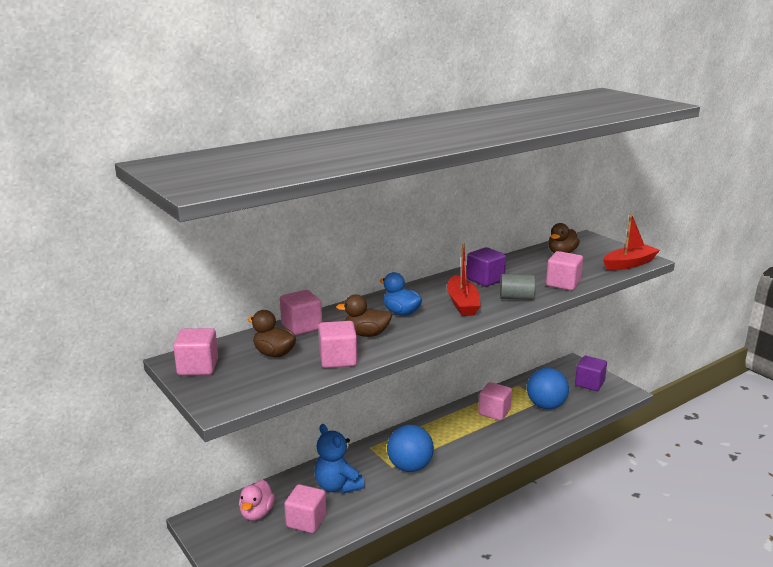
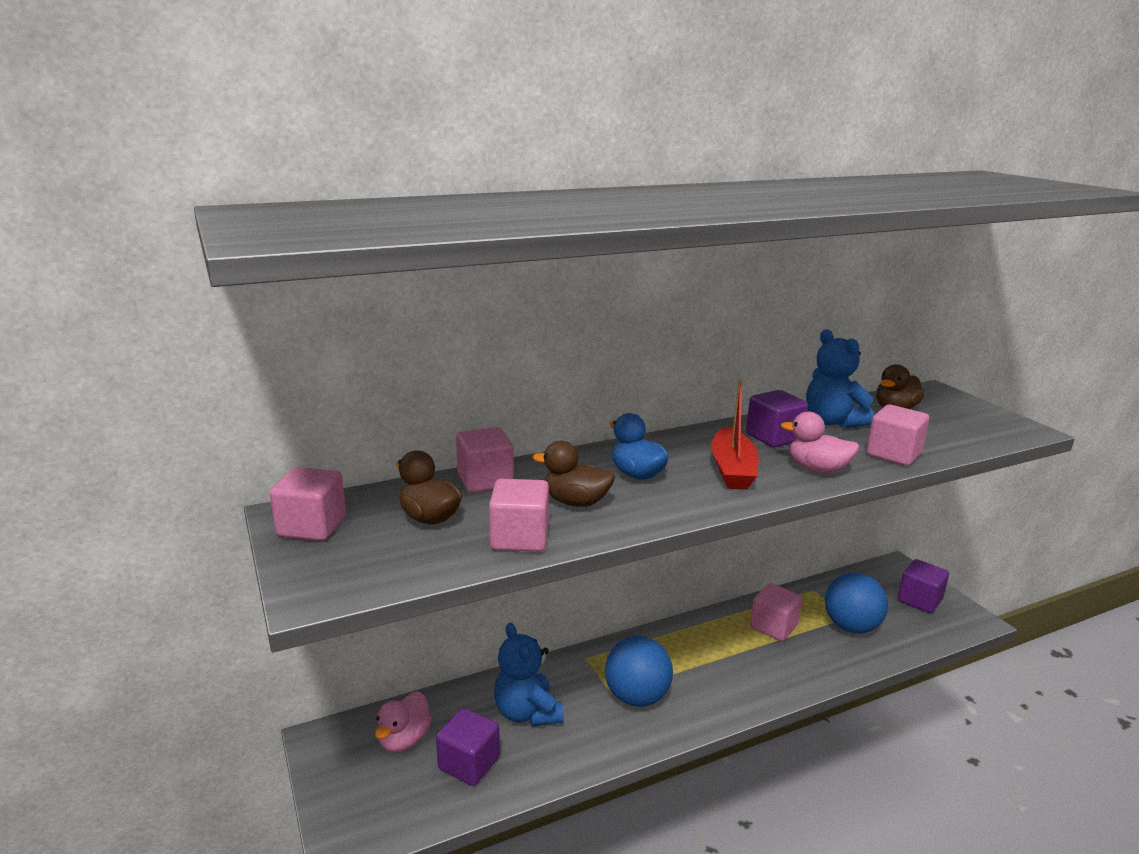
camera: 10 degrees right, 0 degrees up
(306, 521) = (469, 763): pink cube -> purple cube
(516, 298) = (817, 469): grey cylinder -> pink duck
(521, 265) = (832, 422): none -> blue teddy bear
(629, 264) = (1000, 434): red boat -> none

